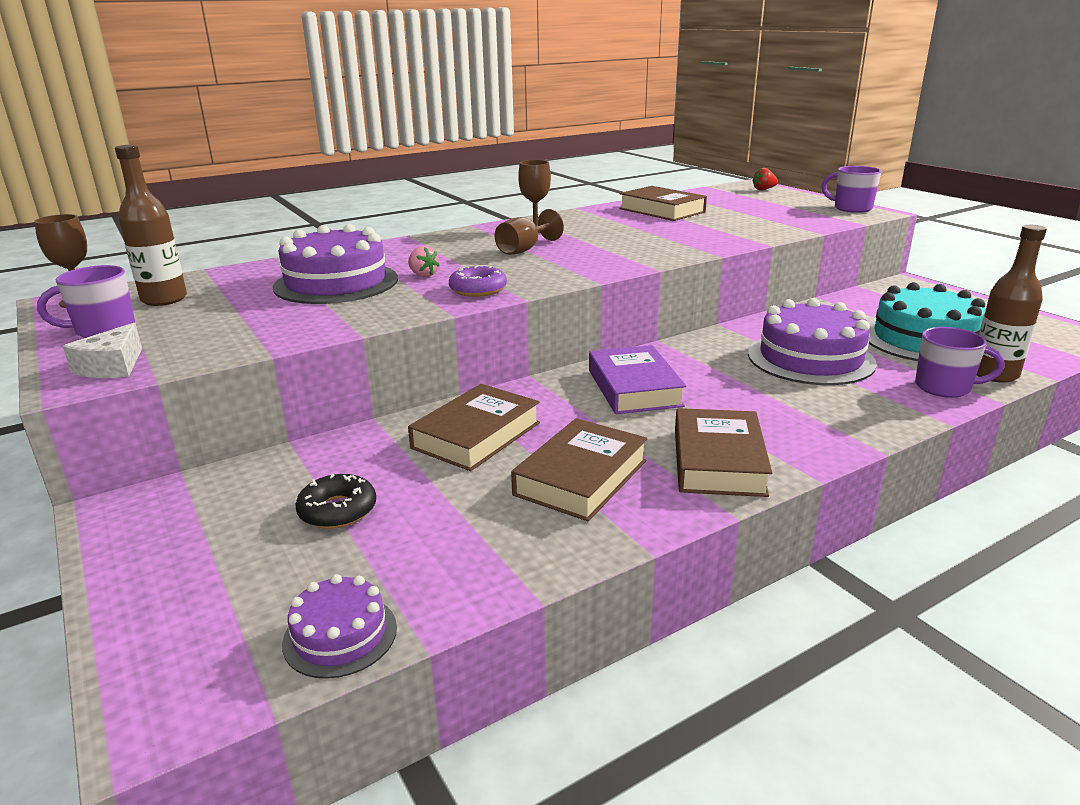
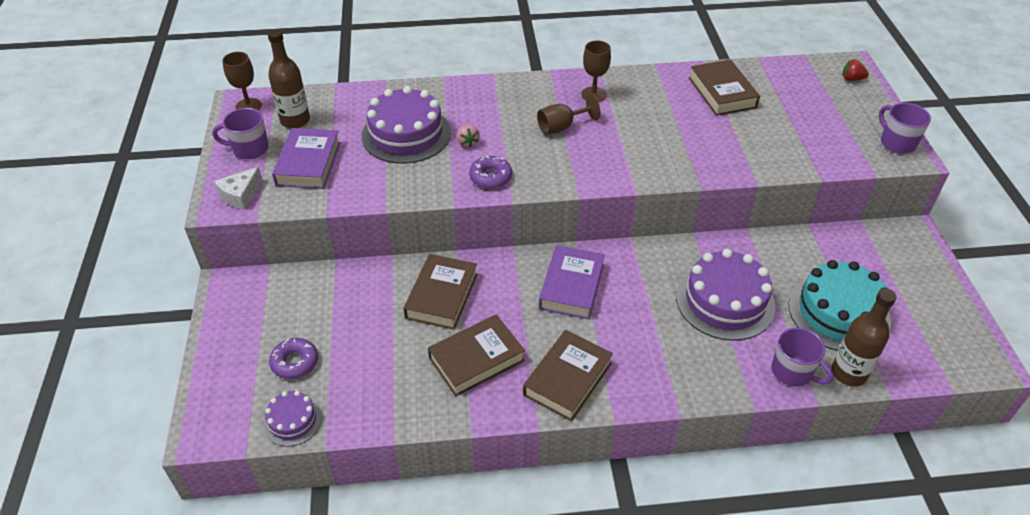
camera: 25 degrees right, 20 degrees up
(210, 324) = (308, 163): none -> purple book
(295, 562) = (295, 362): none -> purple donut
(338, 510) = (332, 331): black donut -> none
(476, 435) = (441, 296): brown book -> brown book turned 45 degrees counterclockwise

